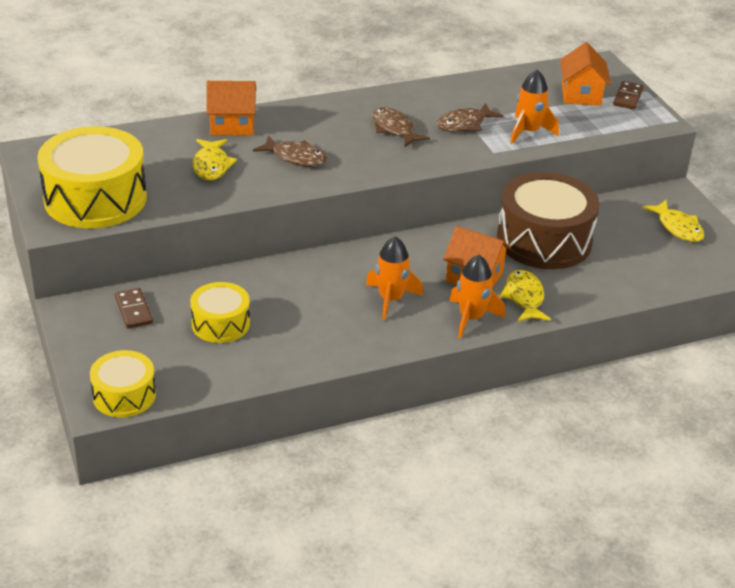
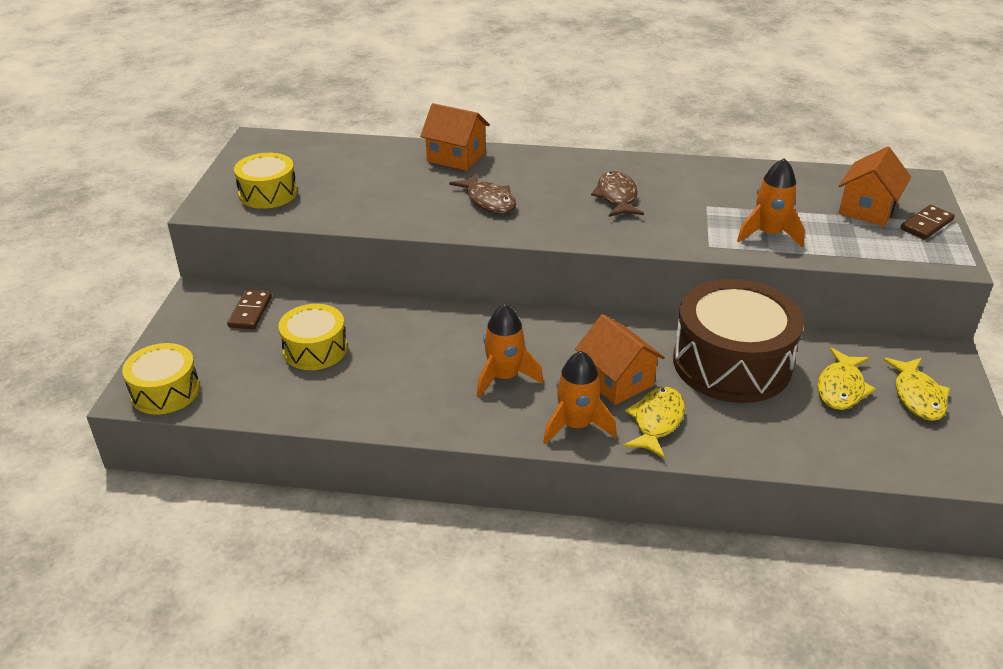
camera: 30 degrees right, 0 degrees up
(95, 199) = (268, 193): yellow drum -> yellow drum, size x0.55
(211, 166) = (400, 189): yellow fish -> yellow fish (841, 388)
(464, 124) = (699, 209): brown fish -> none

